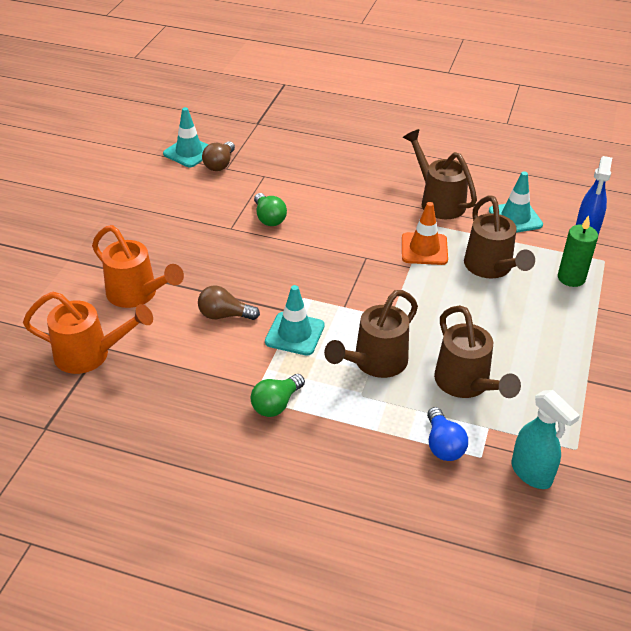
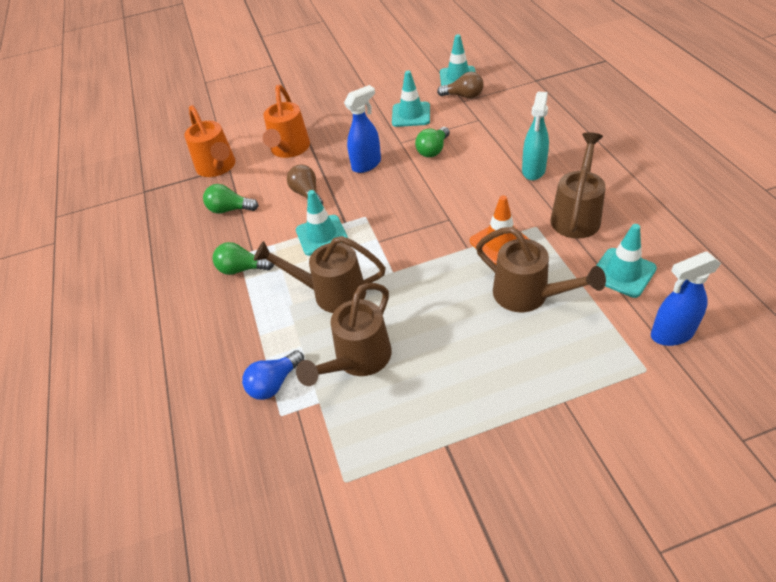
camera: 60 degrees right, 5 degrees up
(175, 375) = (230, 209): none -> green light bulb
(200, 202) = (411, 115): none -> turquoise traffic cone
(220, 164) = (463, 96): brown light bulb -> brown light bulb turned 150 degrees counterclockwise
(234, 261) = (367, 164): none -> blue spray bottle
(491, 268) = (528, 295): brown watering can -> brown watering can turned 90 degrees counterclockwise
(531, 473) = (287, 462): turquoise spray bottle -> turquoise spray bottle (533, 171)
(571, 278) = (584, 358): green candle -> none

